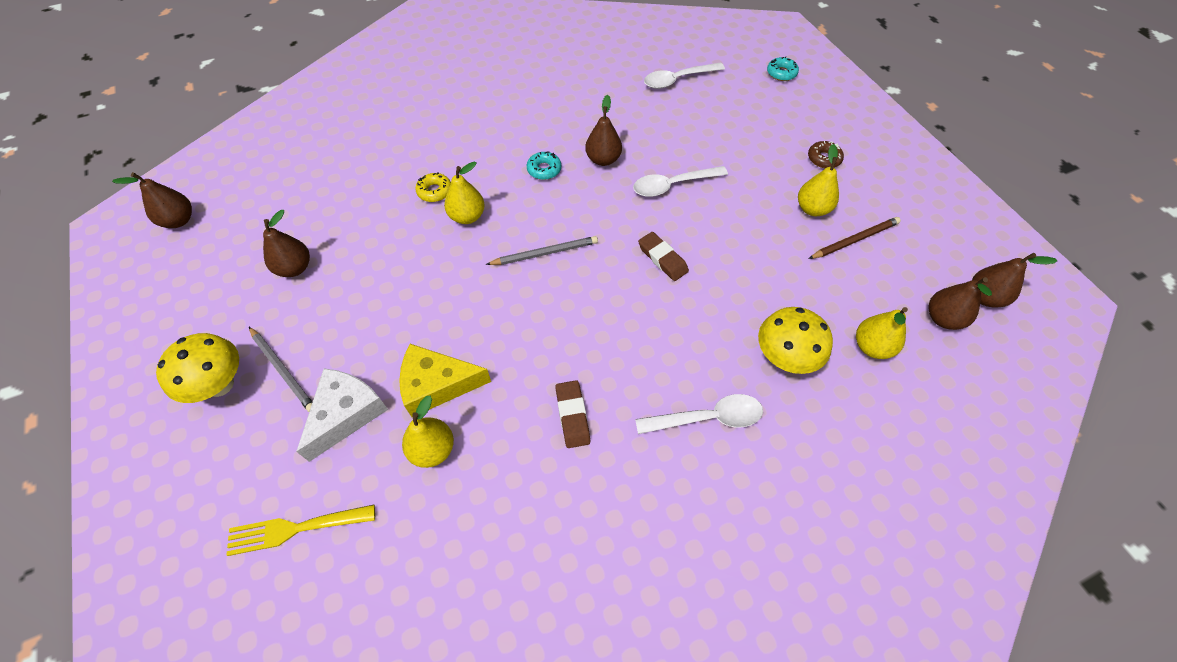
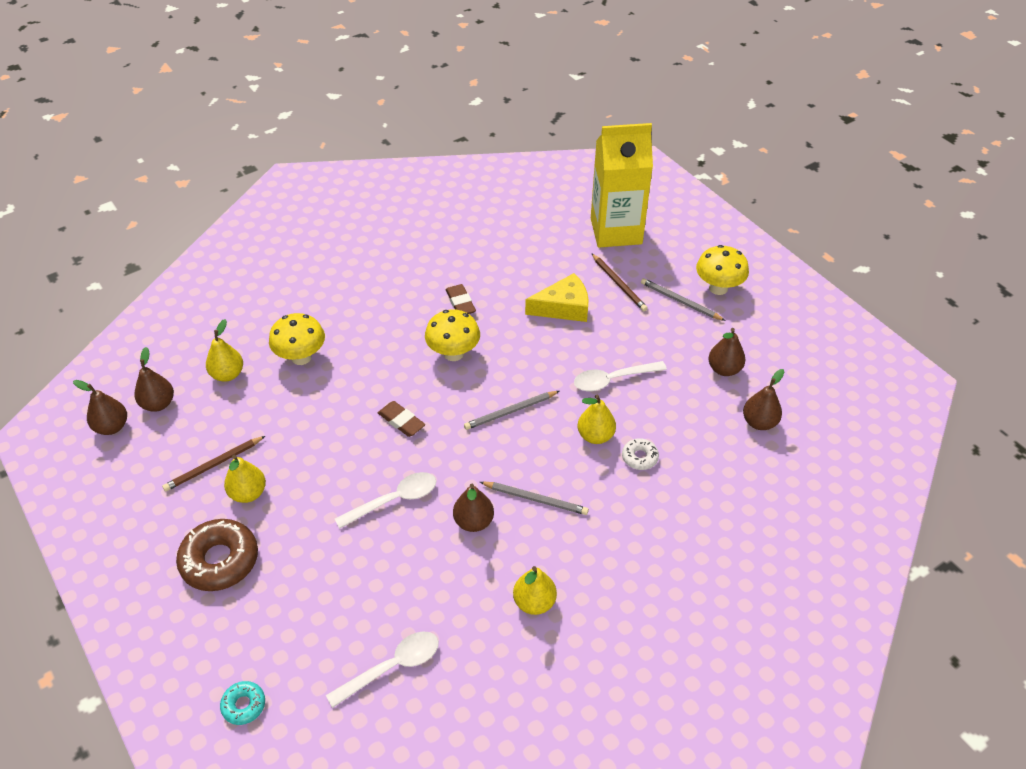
camera: 170 degrees right, 10 degrees down
(179, 220) = (860, 394): brown pear -> brown pear (759, 422)
(294, 529) = (616, 231): yellow fork -> yellow carton
(346, 414) = (619, 284): white cheese -> brown pencil
(433, 449) = (550, 274): yellow pear -> yellow pear (534, 602)
(434, 191) = (639, 457): yellow donut -> white donut
(544, 169) = (535, 499): turquoise donut -> grey pencil
(594, 335) = (453, 353): none -> yellow mushroom
(707, 418) = (363, 313): white spoon -> white spoon (613, 380)
(824, 159) = (220, 560): brown donut -> brown donut, size x1.98

